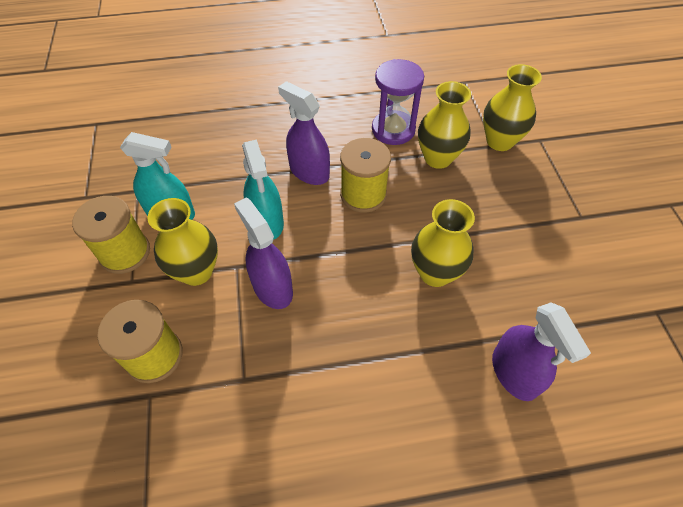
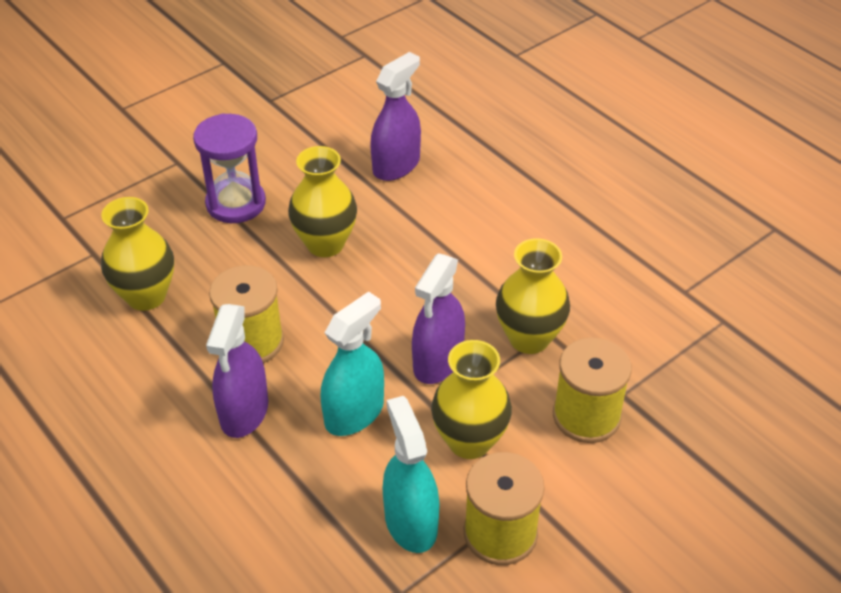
camera: 120 degrees left, 10 degrees down
(393, 130) = (112, 358): purple hourglass -> purple hourglass (236, 203)
(499, 141) = (83, 251): yellow vase -> yellow vase (529, 338)

